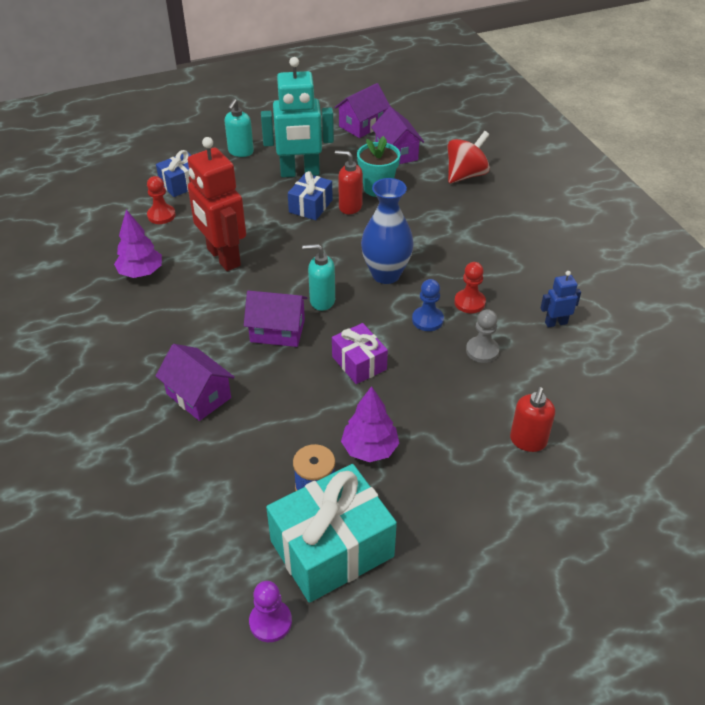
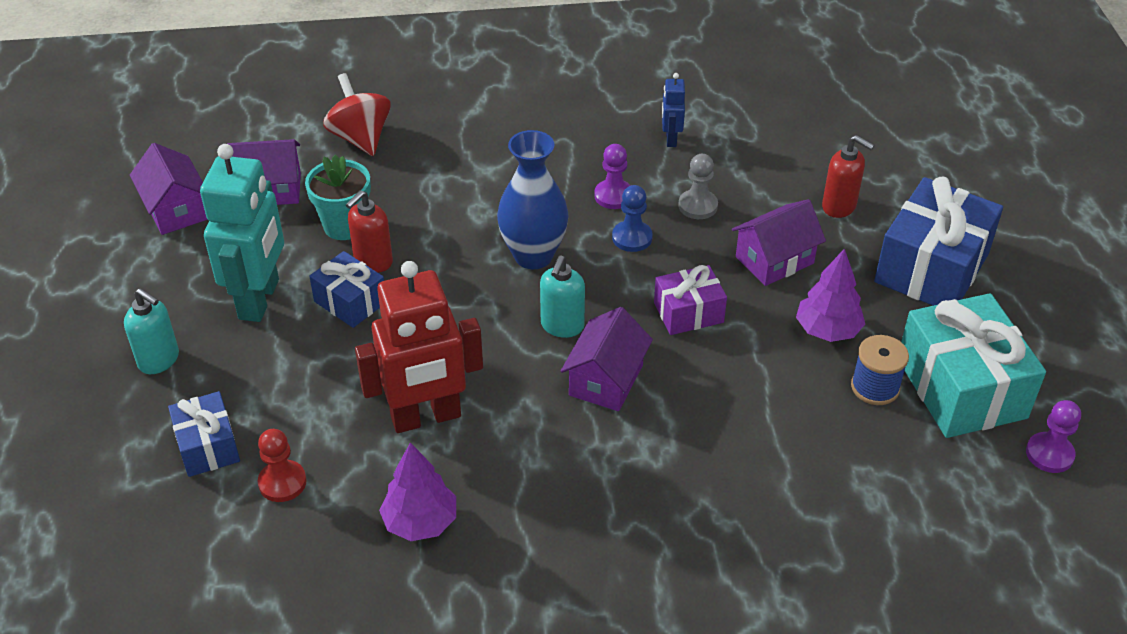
camera: 75 degrees left, 0 degrees up
(198, 396) = (705, 478): purple house -> purple house (774, 260)
(469, 302) = (613, 196): red pawn -> purple pawn
(477, 516) = (932, 268): none -> blue gift

